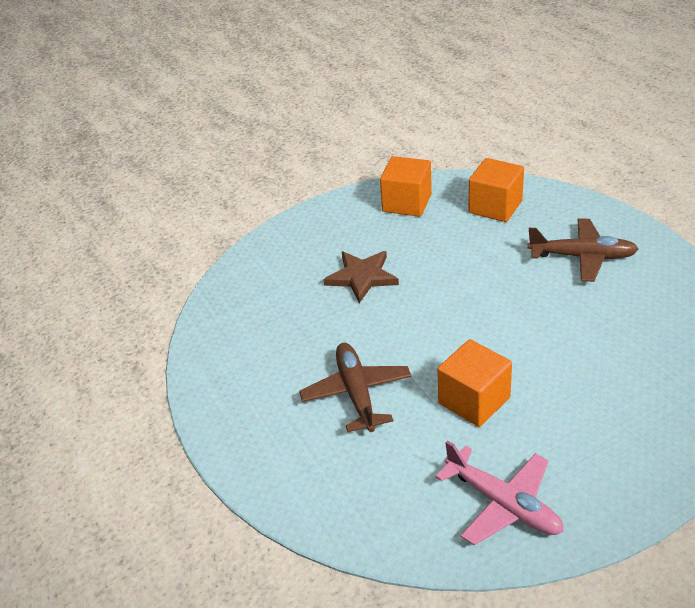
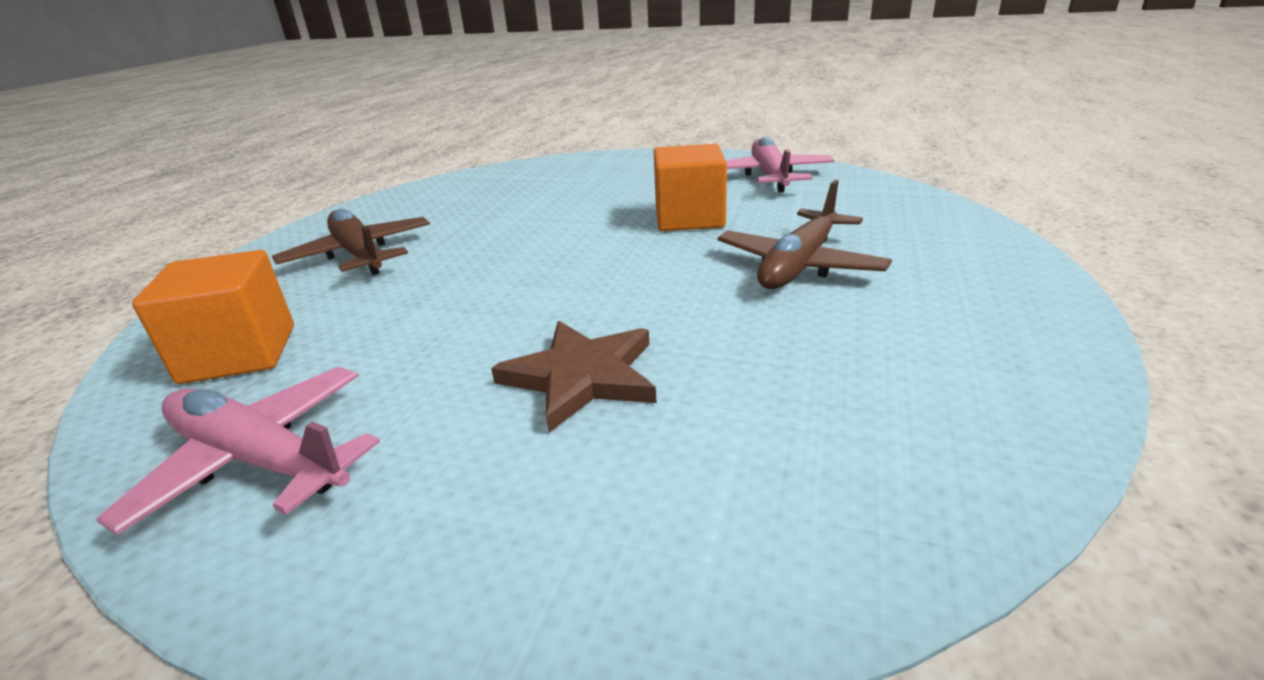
camera: 135 degrees left, 10 degrees down
(407, 203) = (258, 459): orange cube -> pink plane

